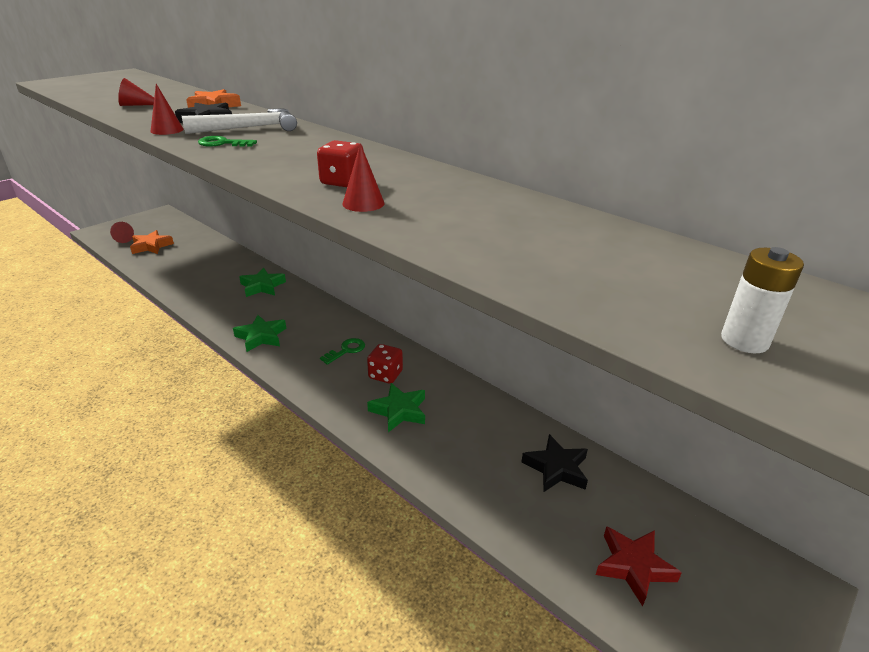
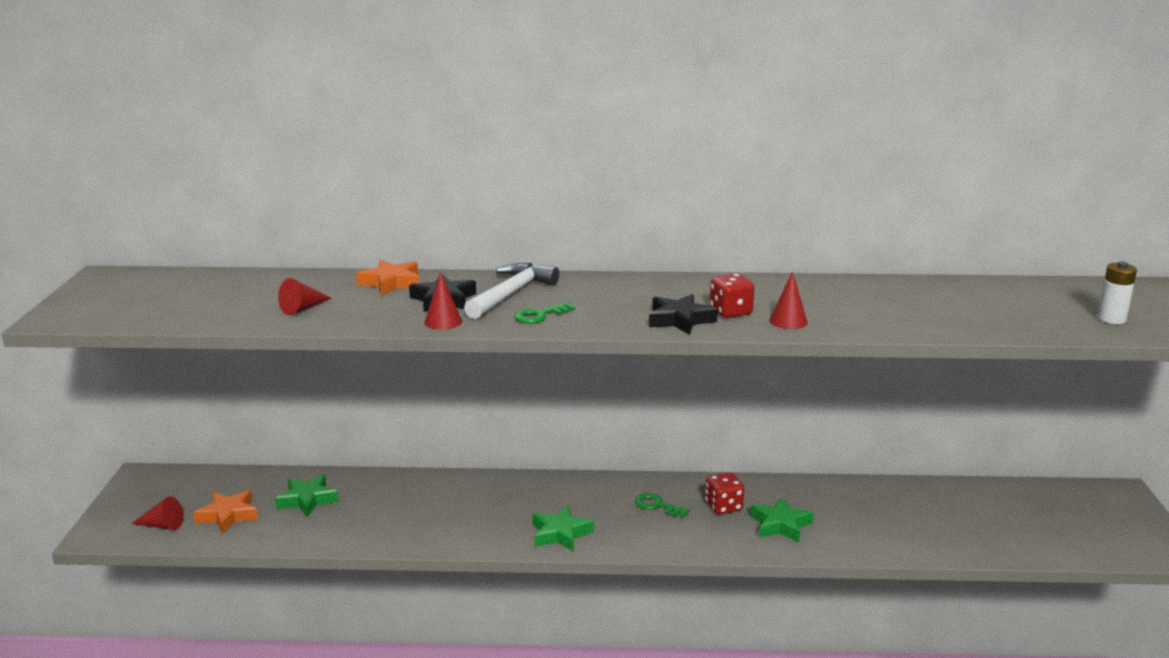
camera: 40 degrees left, 10 degrees down
(262, 286) = (464, 493): green star -> green star (307, 500)
(346, 350) = (657, 506): green key -> green key turned 60 degrees counterclockwise
(556, 468) = (933, 503): black star -> black star (680, 320)
(633, 566) = (1046, 529): red star -> none

